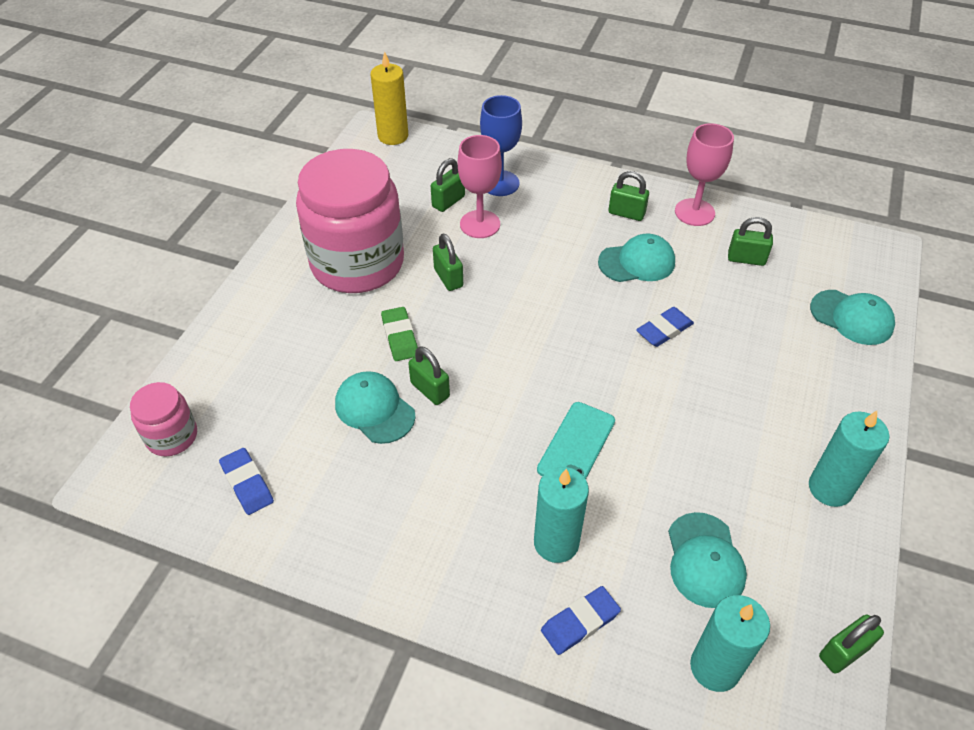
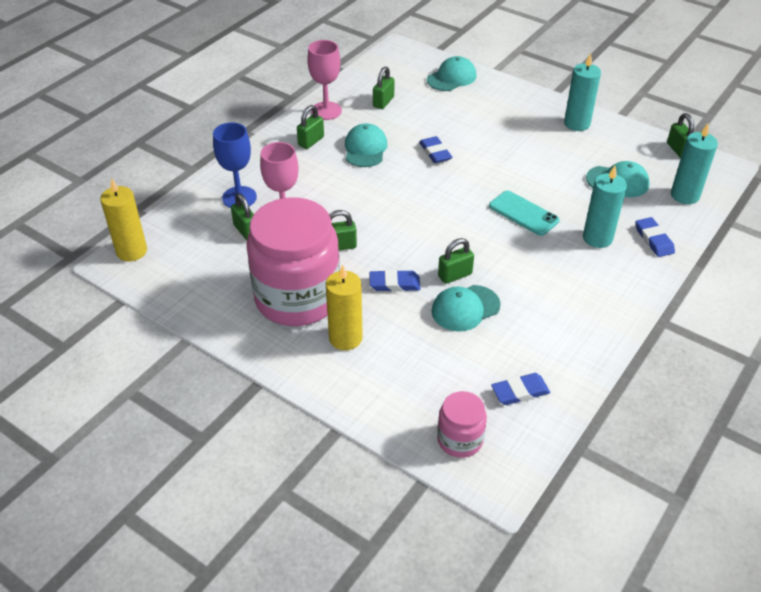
camera: 75 degrees left, 5 degrees down
(306, 313) = (345, 338): none -> yellow candle
(400, 337) = (394, 284): green eraser -> blue eraser

